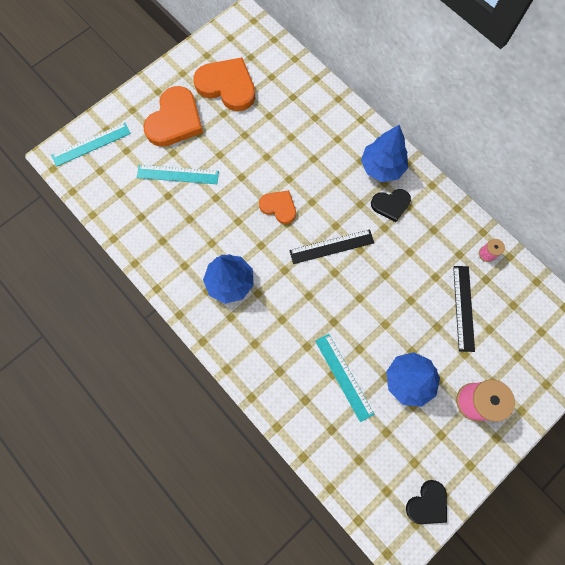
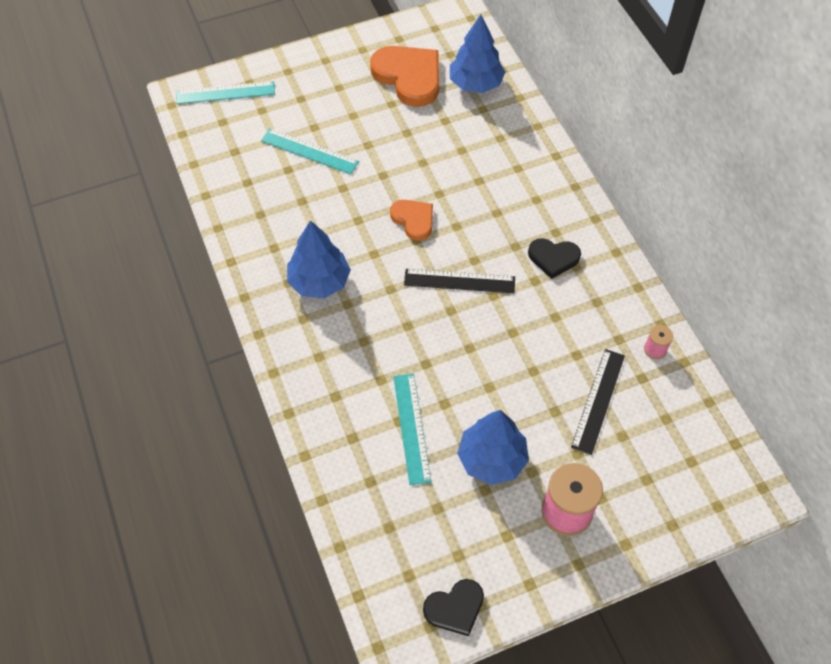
camera: 20 degrees right, 15 degrees down
(175, 120) = (332, 95): orange heart -> none
(382, 167) = (560, 214): blue tree -> blue tree (476, 84)

